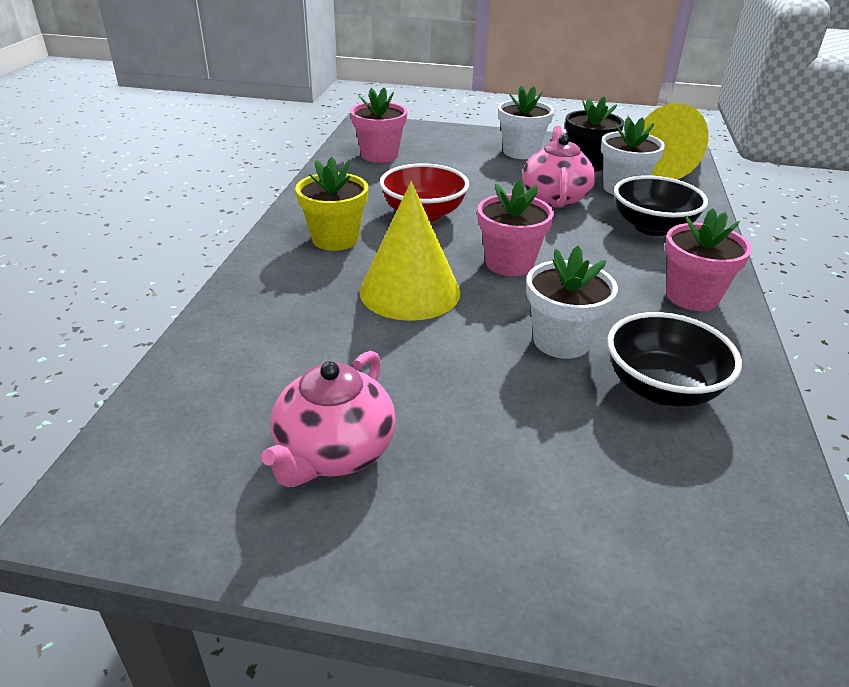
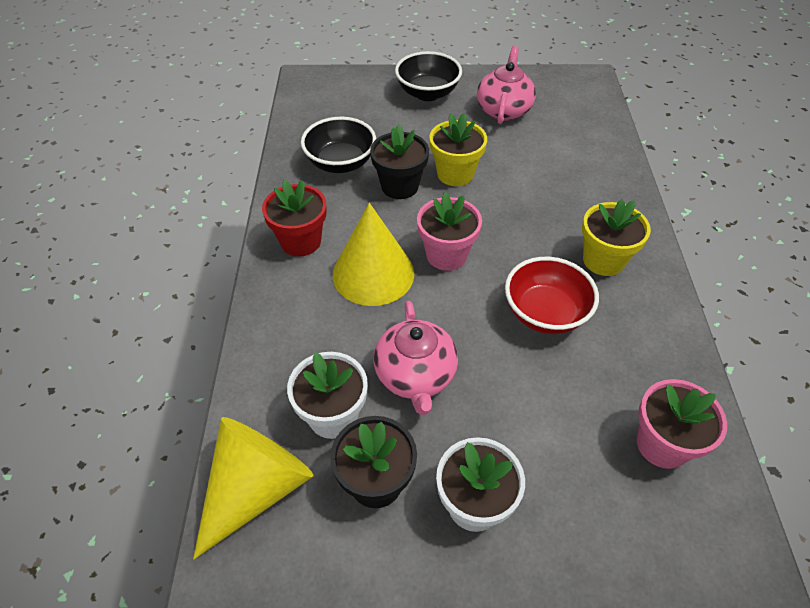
camera: 170 degrees right, 15 degrees up
(409, 291) = (513, 212): yellow cone -> yellow cone (373, 273)
(472, 346) = (455, 174): none -> yellow flower pot
(561, 341) = (400, 186): white flower pot -> black flower pot
(652, 227) = (313, 334): black bowl -> black bowl (427, 93)
(692, 296) = (301, 241): pink flower pot -> red flower pot

